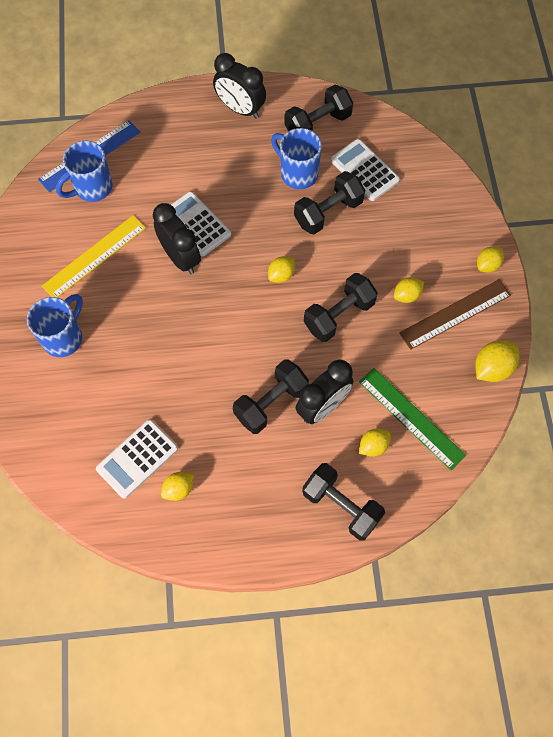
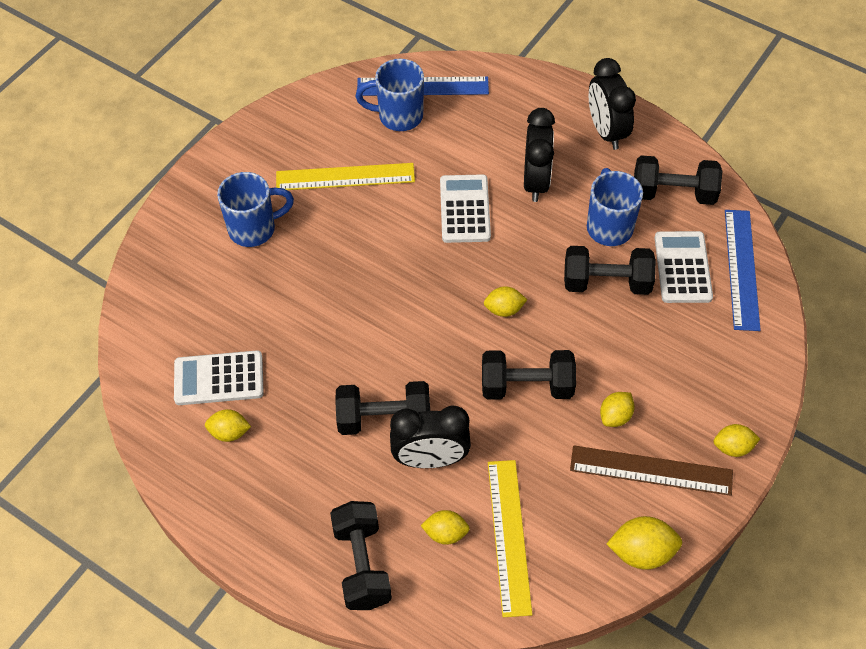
camera: 40 degrees right, 10 degrees down
(180, 258) = (422, 230): black clock -> black clock (535, 182)
(399, 147) = (741, 269): none -> blue ruler
(407, 295) = (615, 416): yellow lemon -> yellow lemon turned 60 degrees counterclockwise
(411, 418) = (509, 536): green ruler -> yellow ruler

